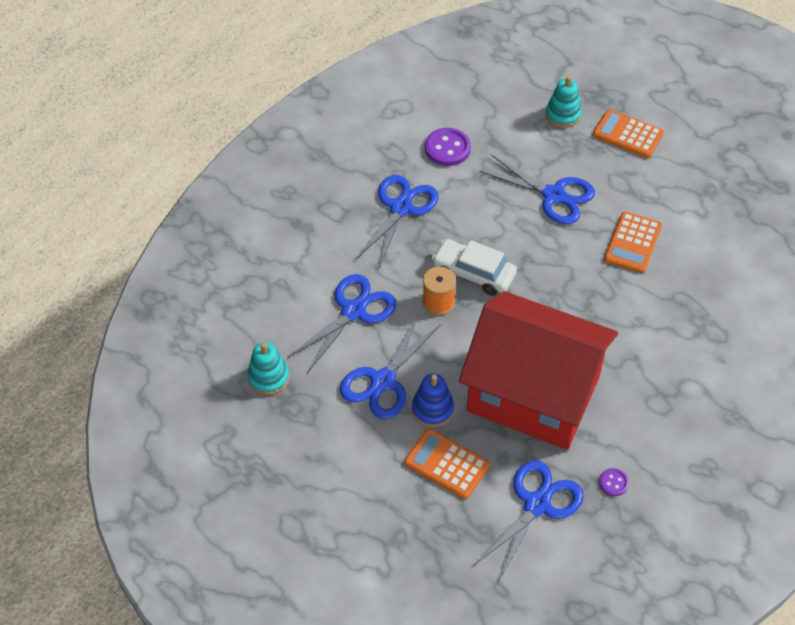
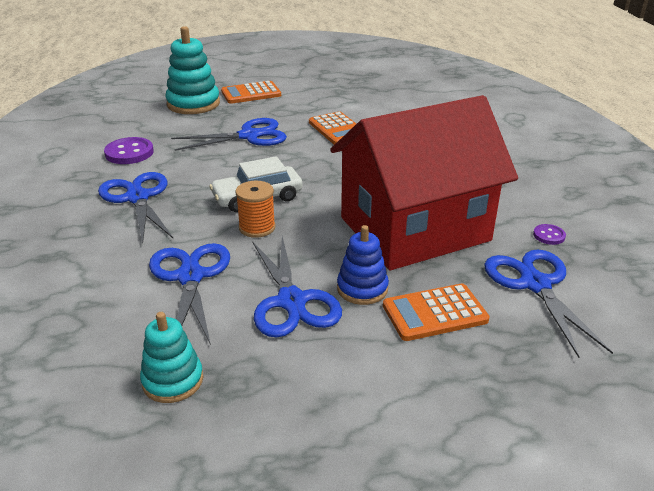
camera: 50 degrees left, 20 degrees down
(563, 115) = (193, 104): turquoise stacking toy -> turquoise stacking toy, size x1.62

